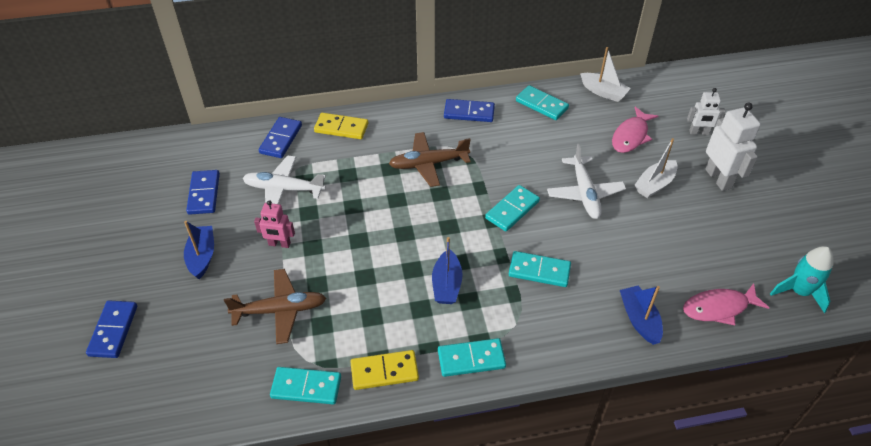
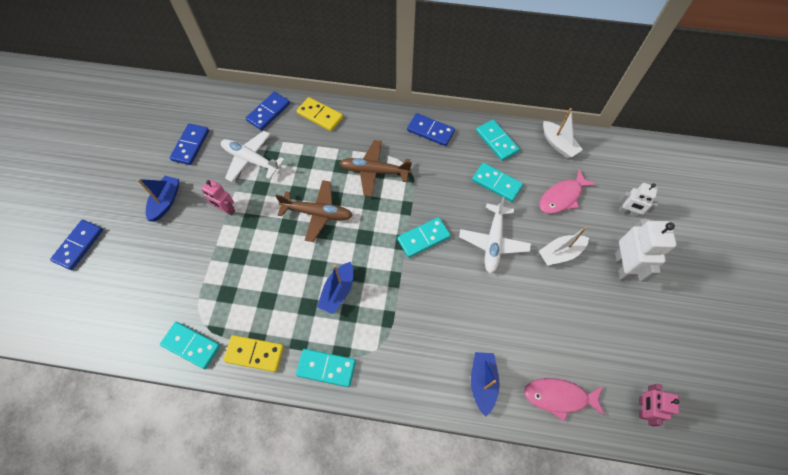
camera: 20 degrees right, 15 degrees up
(280, 310) = (201, 270): brown plane -> brown plane (317, 213)
(539, 271) = (419, 305): turquoise domino -> turquoise domino (496, 183)
(799, 292) = (642, 408): turquoise rocket -> pink robot

